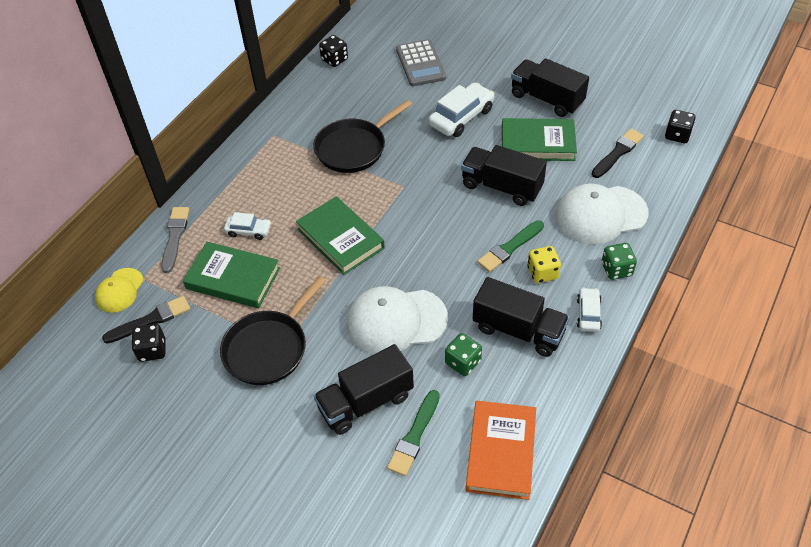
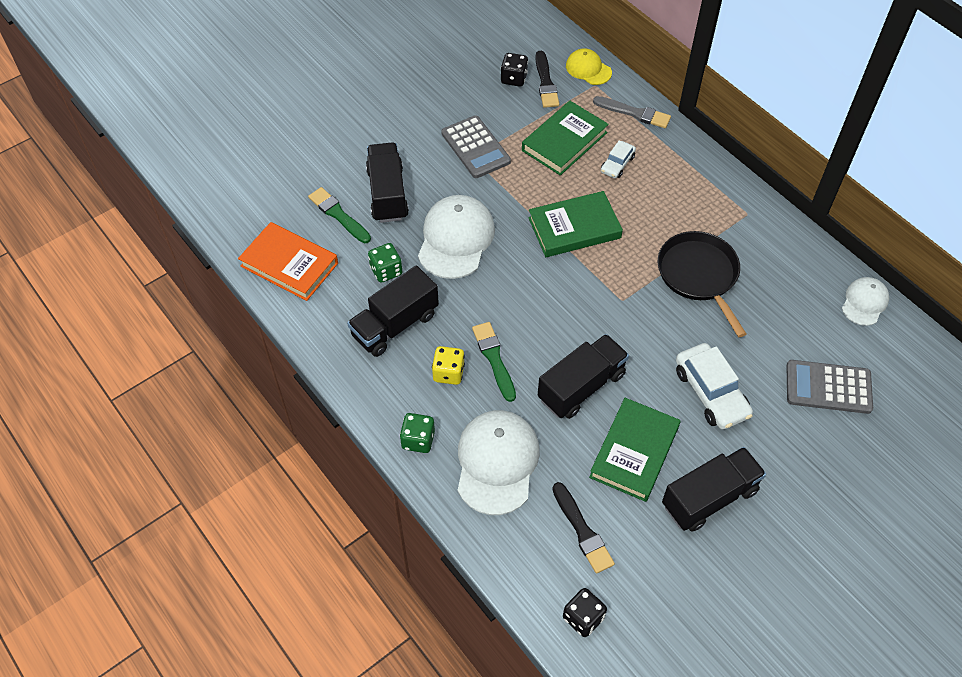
camera: 110 degrees right, 5 degrees up
(268, 348) = (475, 147): black pan -> grey calculator
(334, 60) = (864, 302): black dice -> white cap
(588, 314) = (381, 389): white car -> none

